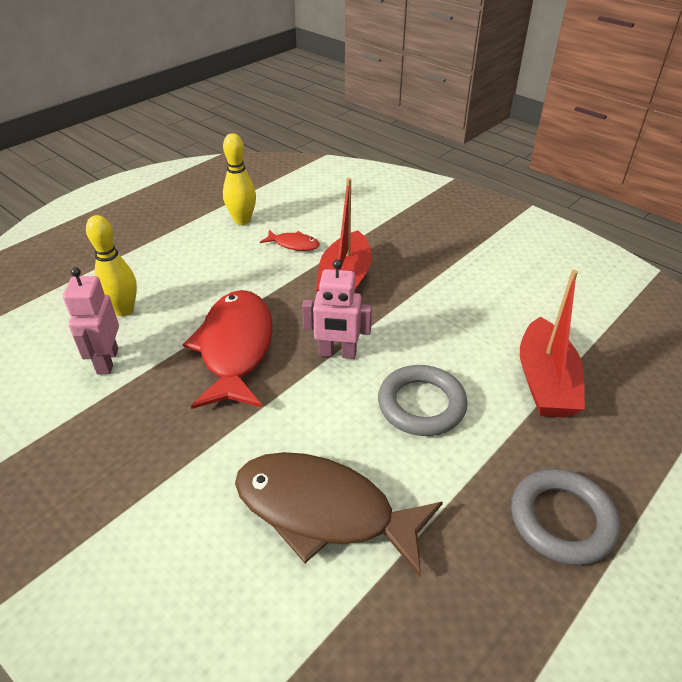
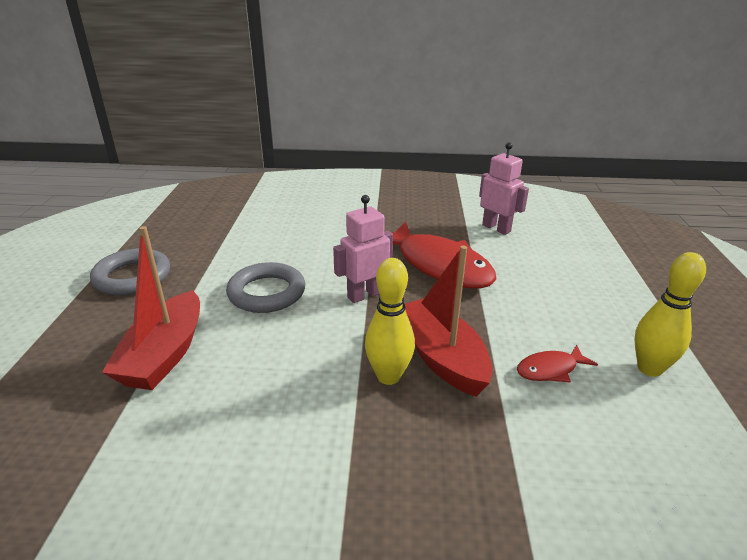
camera: 140 degrees right, 10 degrees down
(124, 310) = (549, 251): yellow bowling pin -> yellow bowling pin (388, 376)
(323, 511) = (283, 230): brown fish -> none
(545, 382) = (164, 354): red boat -> red boat turned 135 degrees counterclockwise

